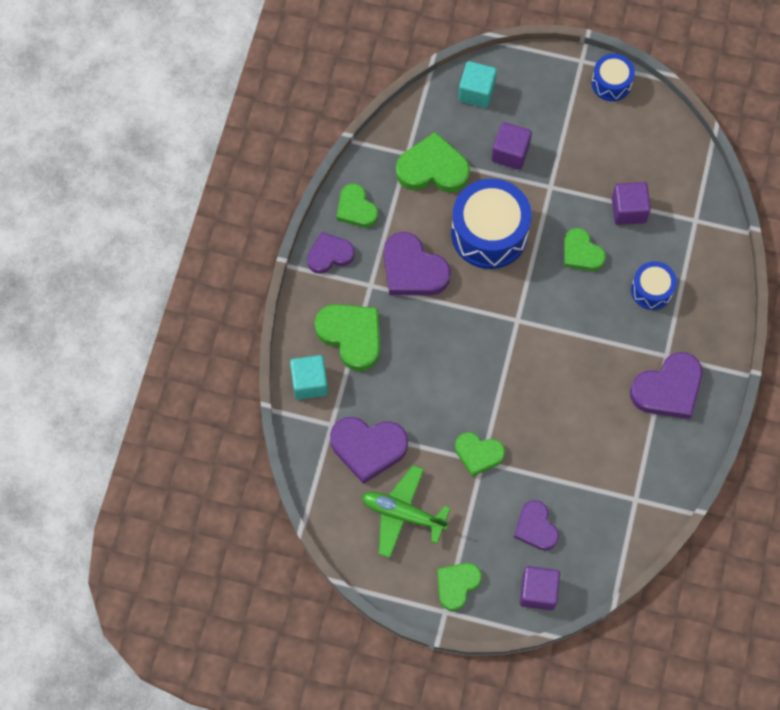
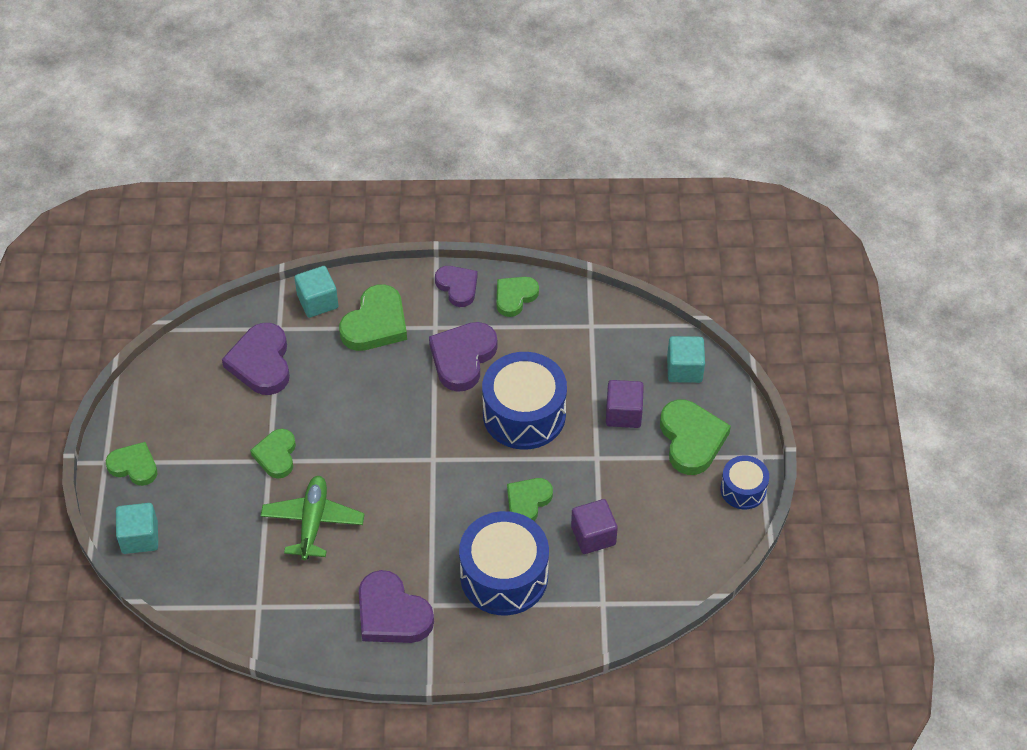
camera: 75 degrees right, 15 degrees down
(403, 514) = (199, 406): green plane -> green plane (313, 522)
(433, 169) = (581, 350): green heart -> green heart (691, 439)
(535, 527) = (208, 521): purple heart -> none
(538, 592) = (140, 537): purple cube -> turquoise cube
(651, 290) = (504, 576): blue drum -> blue drum, size x1.86

